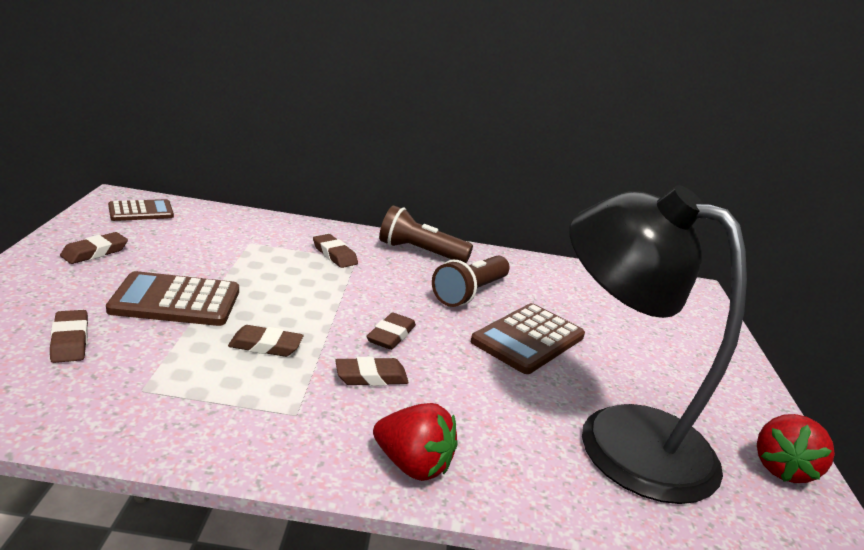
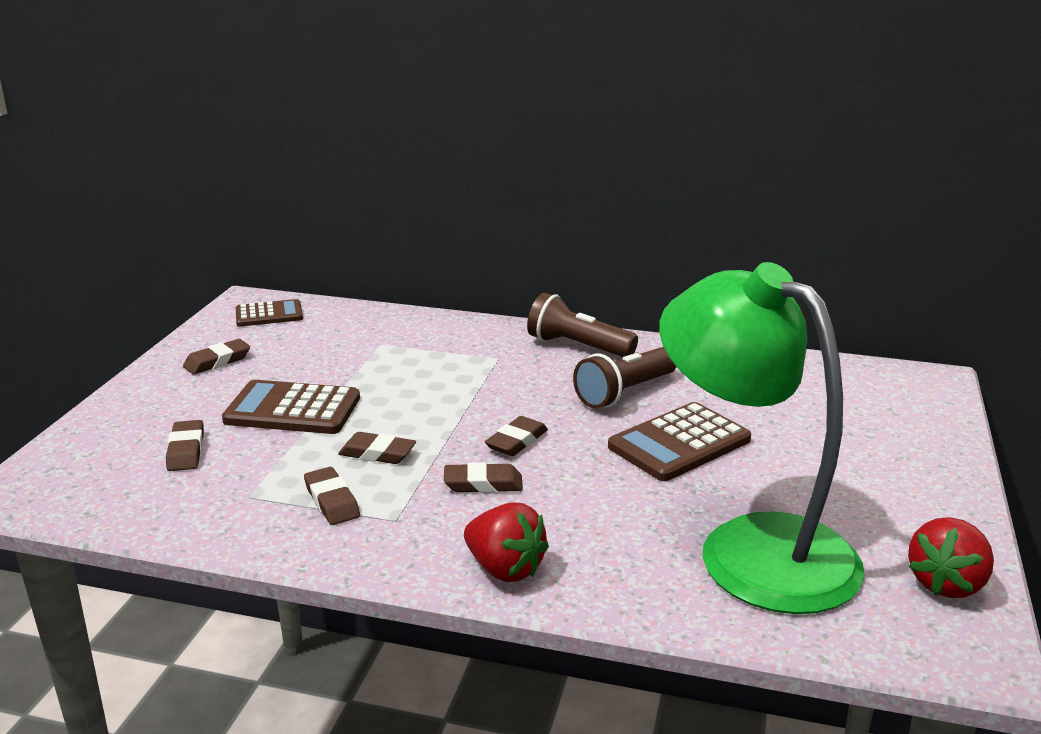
camera: 15 degrees right, 0 degrees up
(334, 255) = (474, 354): brown eraser -> brown eraser (332, 501)
(620, 437) = (752, 547): black lamp -> green lamp

